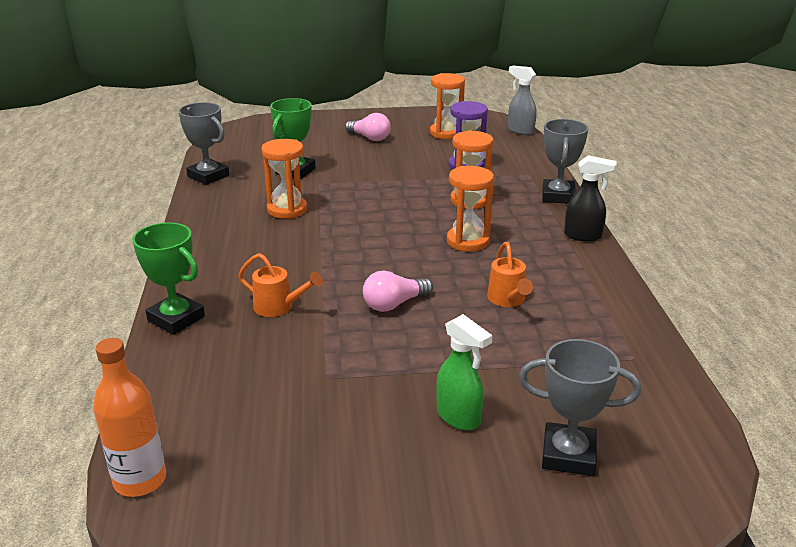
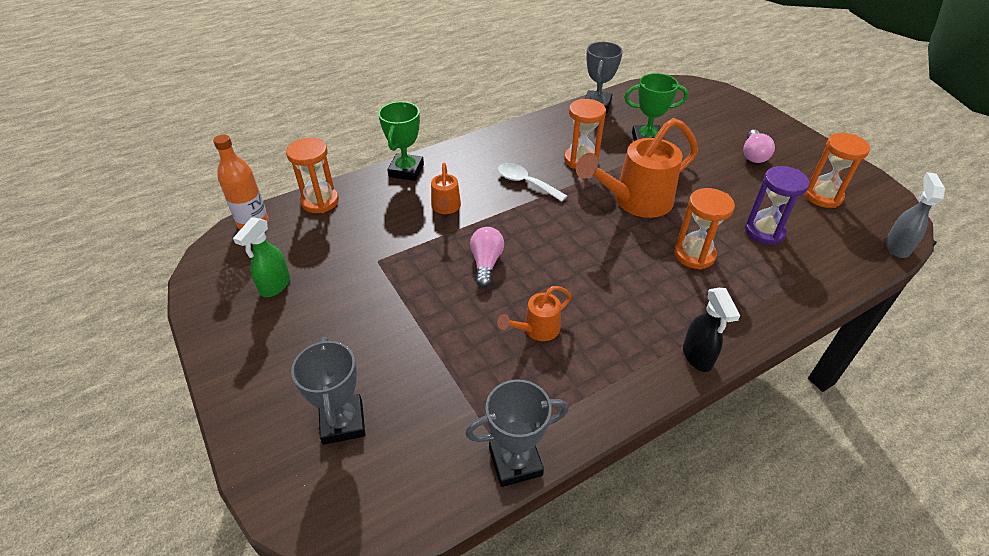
camera: 65 degrees right, 15 degrees up
(290, 248) = (526, 183): none -> white spoon
(378, 203) = (635, 201): none -> orange watering can
(394, 304) = (486, 263): pink light bulb -> pink light bulb turned 60 degrees clockwise
(459, 417) = (362, 344): green spray bottle -> green spray bottle (275, 286)
(468, 241) = (616, 276): orange hourglass -> orange hourglass (320, 201)
(558, 196) = (768, 316): grey trophy -> grey trophy (515, 462)

